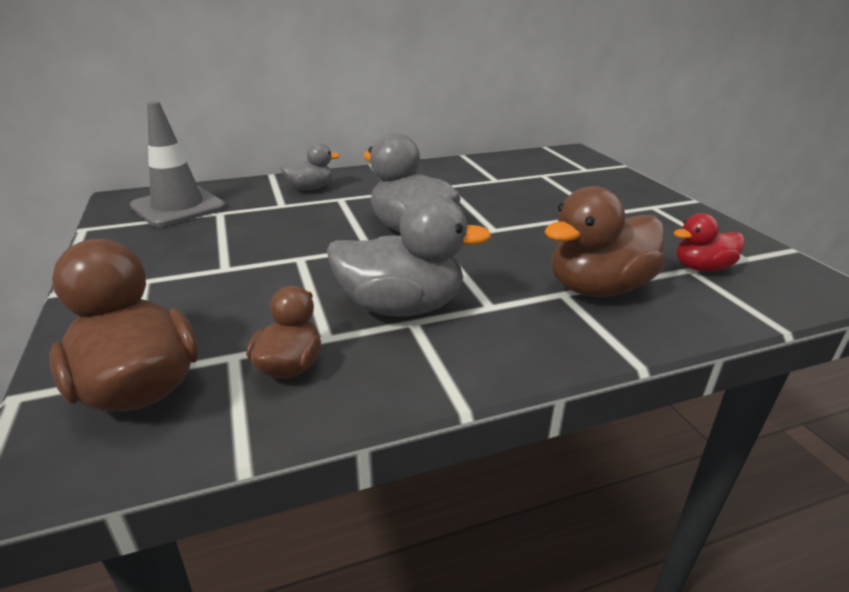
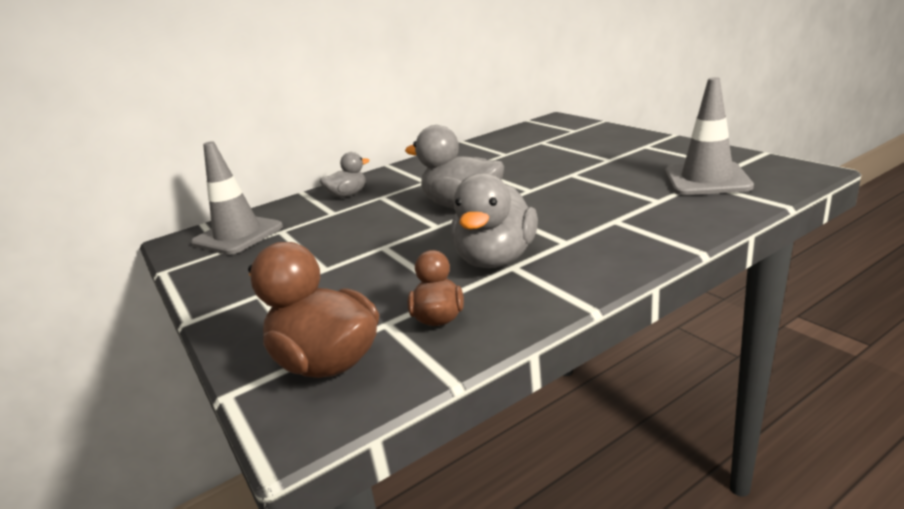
camera: 10 degrees left, 5 degrees down
(401, 307) = (496, 259): grey duck -> grey duck turned 120 degrees clockwise
(597, 288) = (638, 211): brown duck -> none
(701, 268) = (706, 180): red duck -> grey traffic cone

